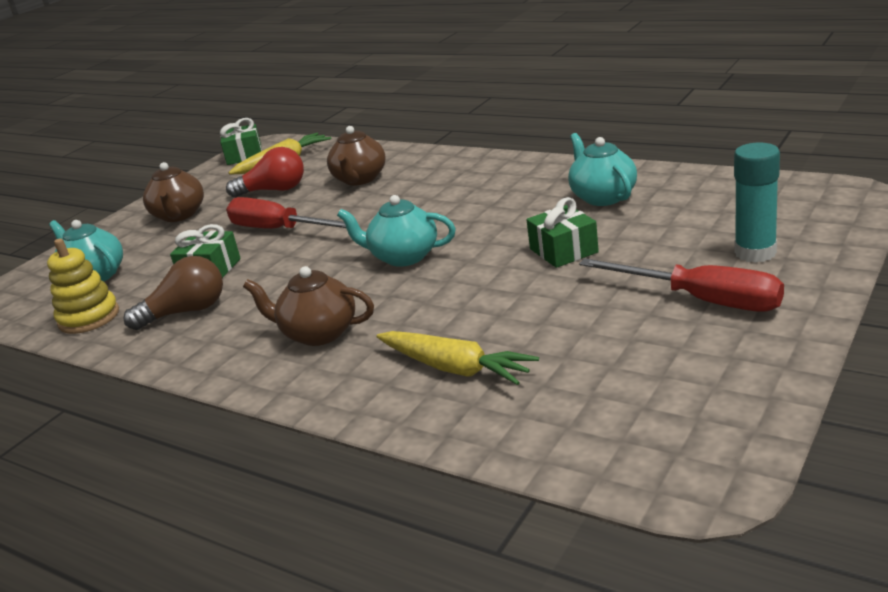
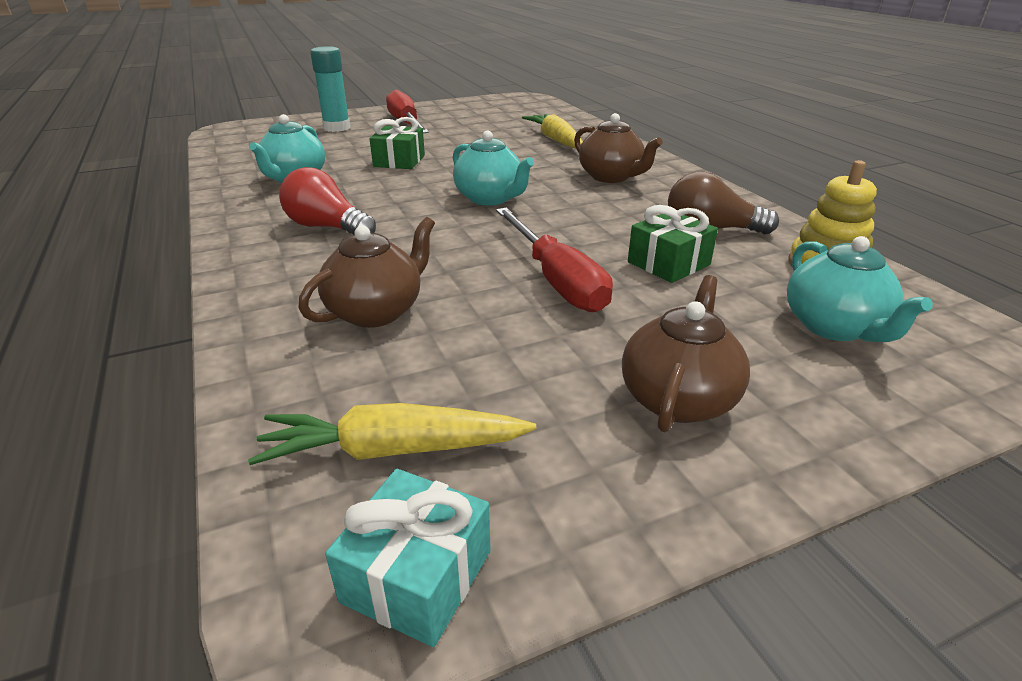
camera: 150 degrees left, 5 degrees up
(244, 155) = (417, 576): green gift -> turquoise gift
(274, 190) = (492, 364): red light bulb -> red light bulb (327, 227)

